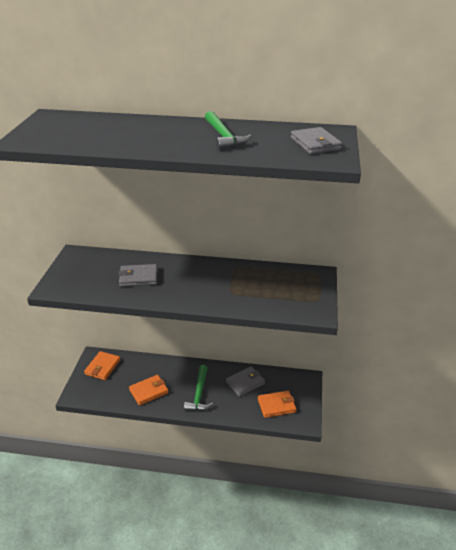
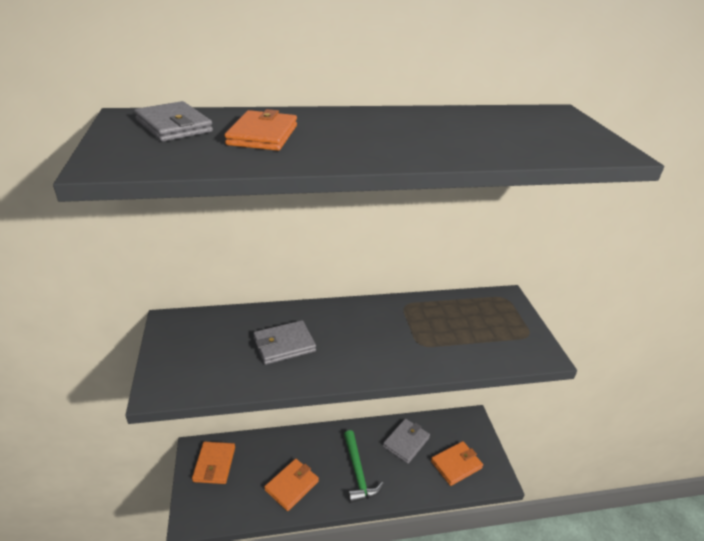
camera: 20 degrees left, 0 degrees up
(114, 132) = (262, 135): none -> orange wallet
(223, 136) = (431, 130): green hammer -> none
(315, 144) = (559, 131): grey wallet -> grey wallet (174, 126)

